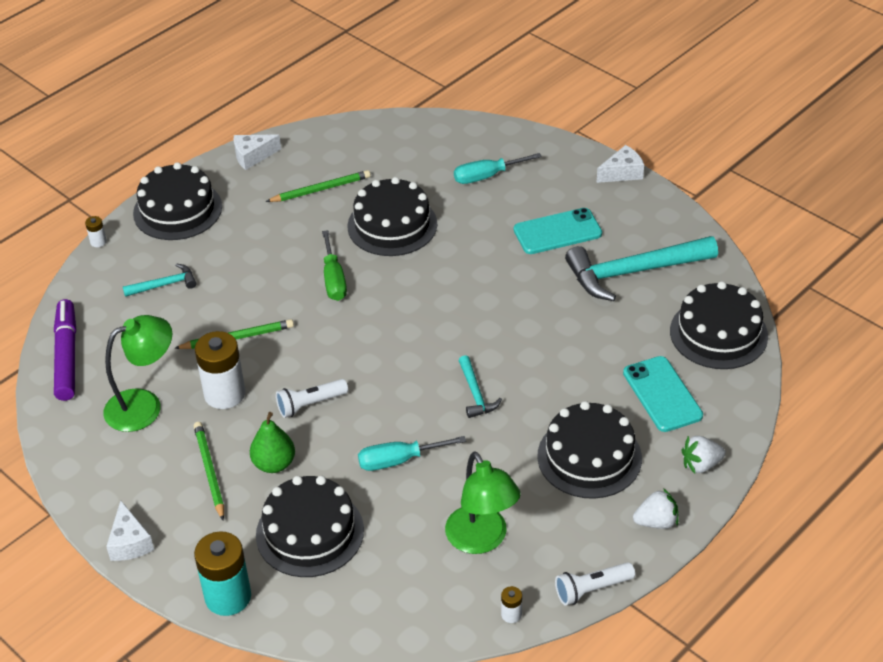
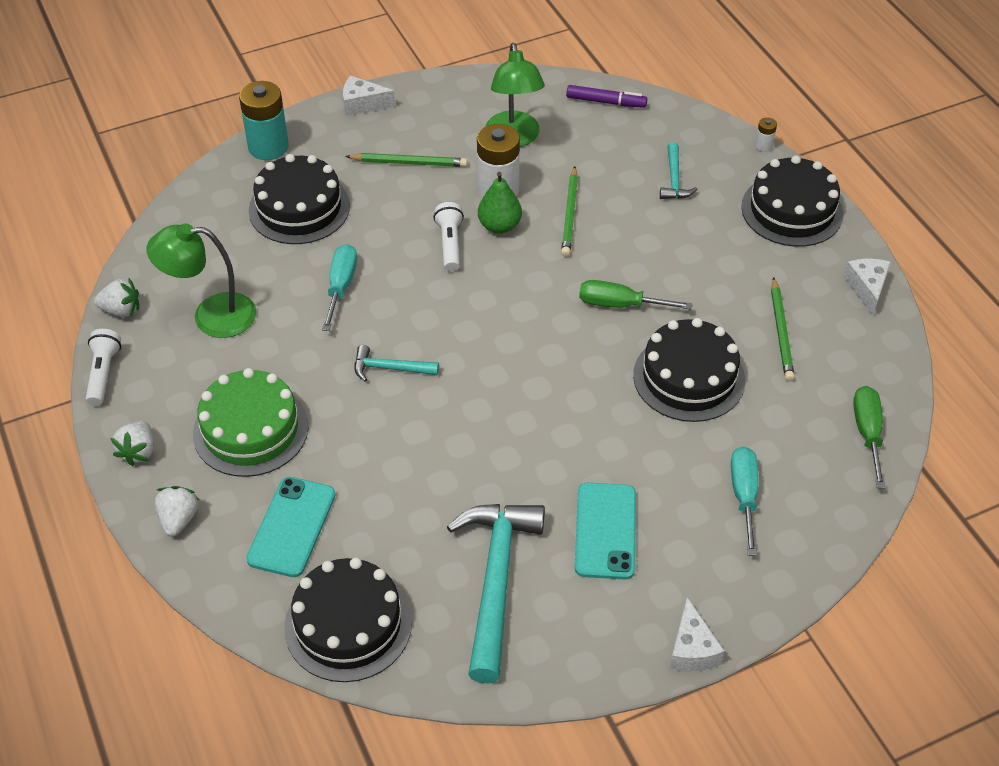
camera: 110 degrees right, 5 degrees up
(67, 356) = (606, 102): purple marker -> purple marker, size x0.66
(274, 464) = (391, 204): green pear -> green pear (499, 226)
(398, 133) = (867, 433): none -> green screwdriver
(511, 614) = (121, 310): white battery -> white strawberry
(589, 457) = (250, 430): black cake -> green cake
(662, 394) = (292, 527): turquoise phone -> turquoise phone turned 75 degrees counterclockwise

